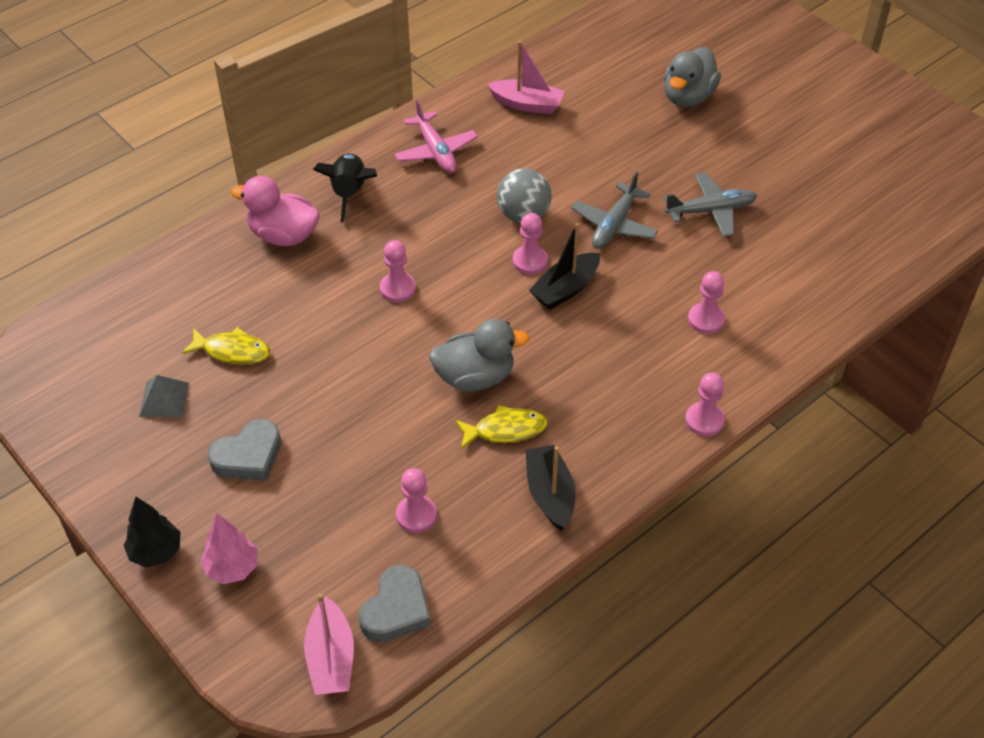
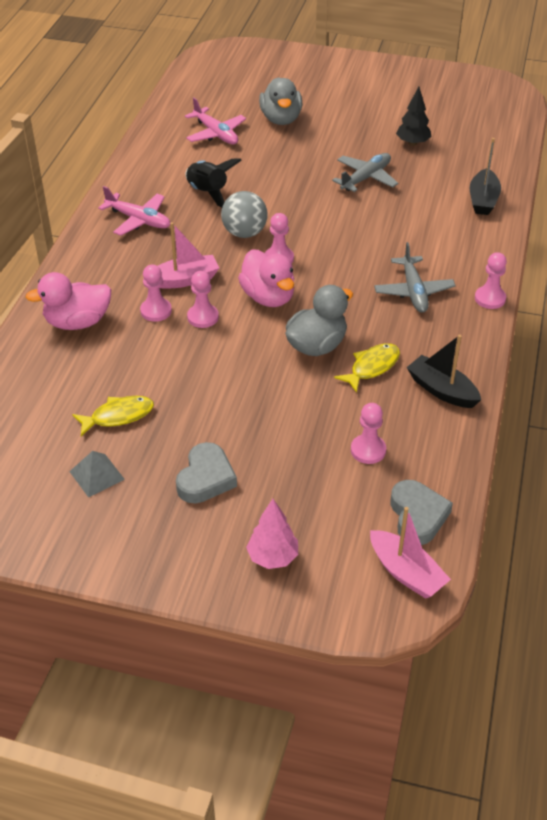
camera: 35 degrees left, 5 degrees down
(156, 552) = (202, 580): black tree -> black tree (412, 143)
(349, 193) = (101, 273): black rocket -> black rocket (208, 193)
(479, 299) = (268, 297): none -> pink duck
(527, 104) = (175, 165): pink boat -> pink boat (184, 280)
(565, 289) = (321, 264): black boat -> black boat (483, 200)
(602, 85) = (216, 134): none -> pink plane
(614, 225) = (312, 213): grey plane -> grey plane (413, 291)
(706, 319) = (429, 241): pink pawn -> pink pawn (156, 311)

